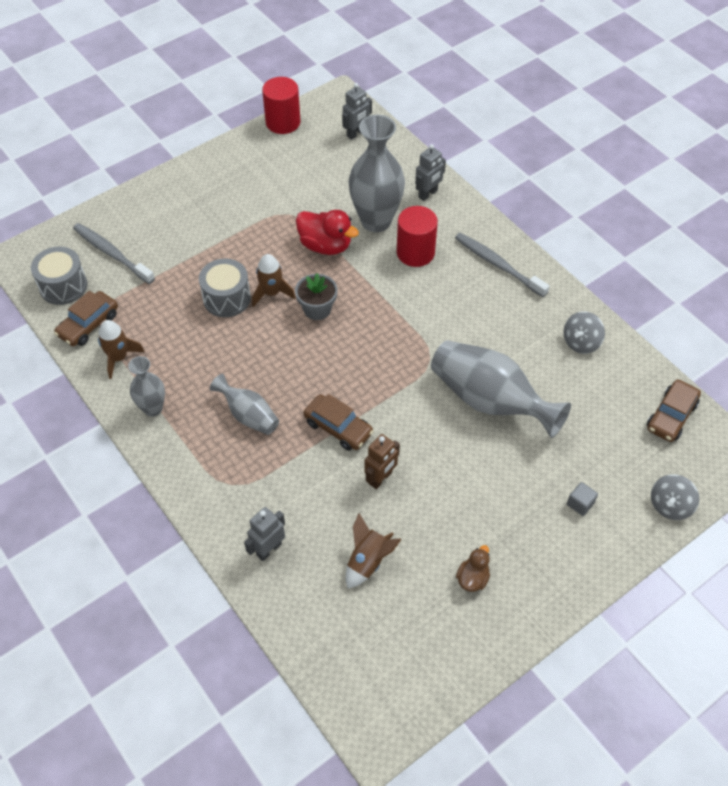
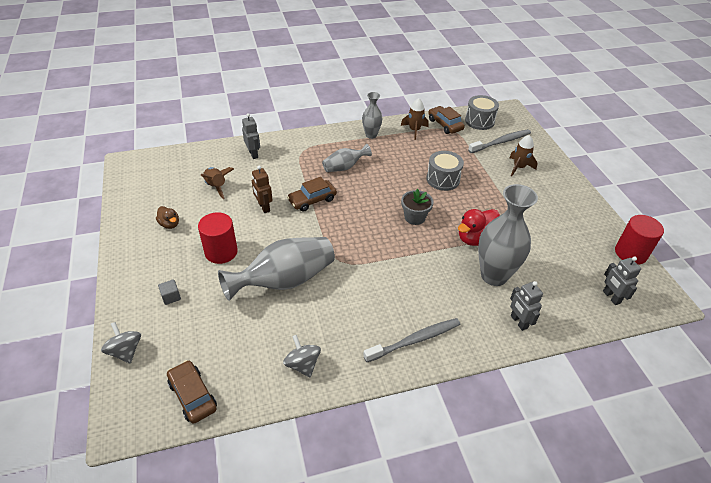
camera: 110 degrees right, 10 degrees down
(271, 293) = (439, 200): brown rocket -> brown rocket (519, 167)
(415, 252) = (449, 289): red cylinder -> red cylinder (221, 252)

